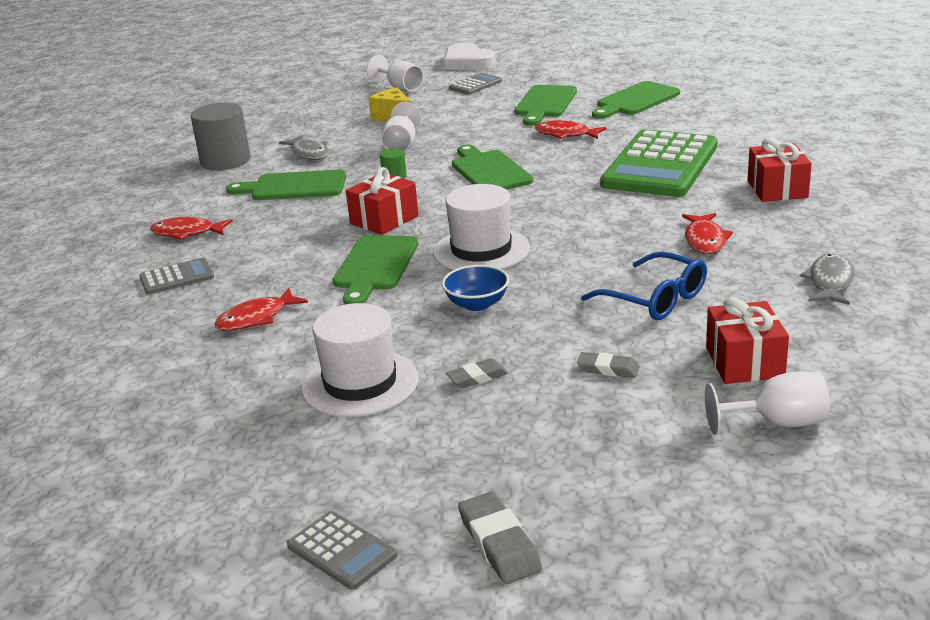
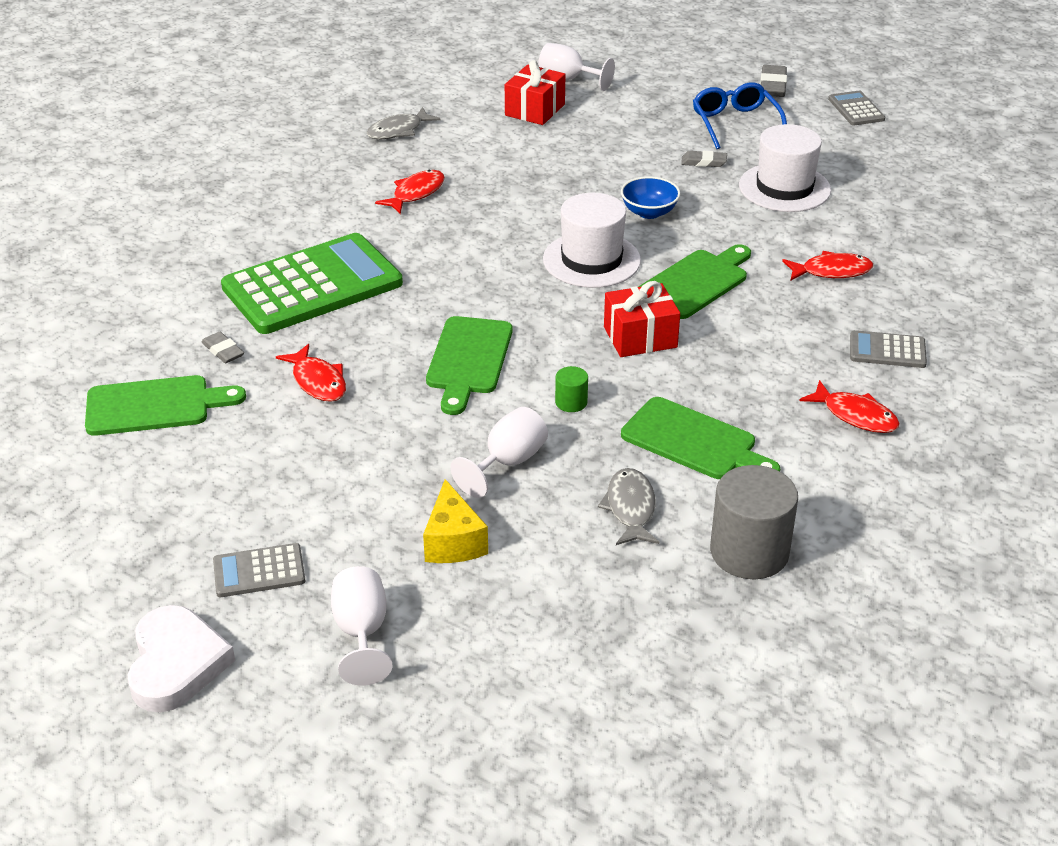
camera: 150 degrees left, 10 degrees up
(545, 104) = (249, 460): green cutting board -> none
(608, 369) = (617, 136): grey eraser -> grey eraser (223, 351)
(656, 299) = (523, 165): blue glasses -> blue glasses (735, 123)
(777, 189) = (279, 213): red gift -> none

